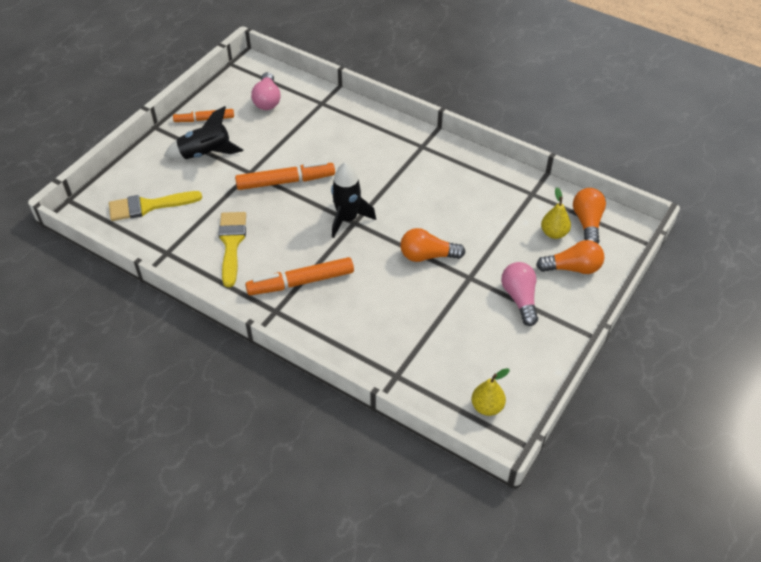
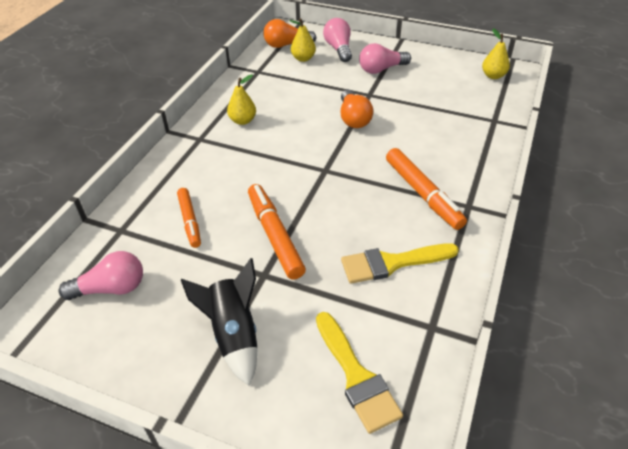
camera: 100 degrees left, 5 degrees down
(204, 119) = (154, 358): orange marker -> orange marker (189, 221)
(347, 219) = (322, 175): black rocket -> none
(443, 175) = (243, 121): none -> yellow pear
(572, 268) = (338, 49): orange light bulb -> pink light bulb

